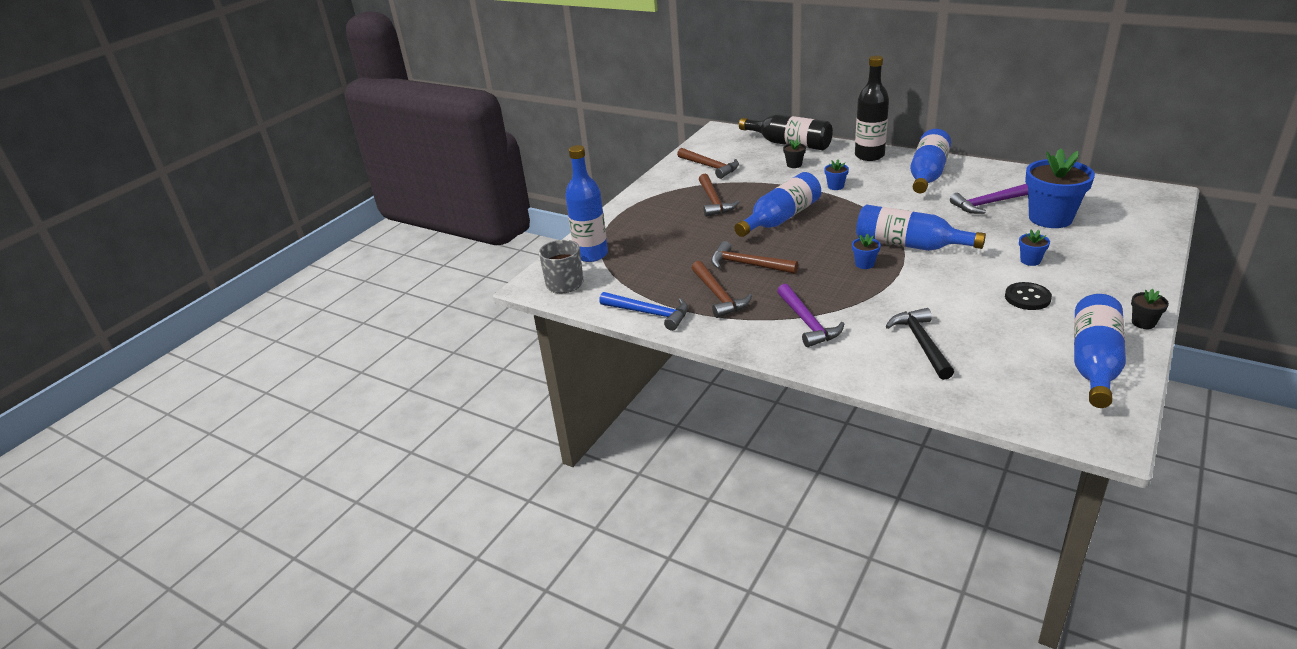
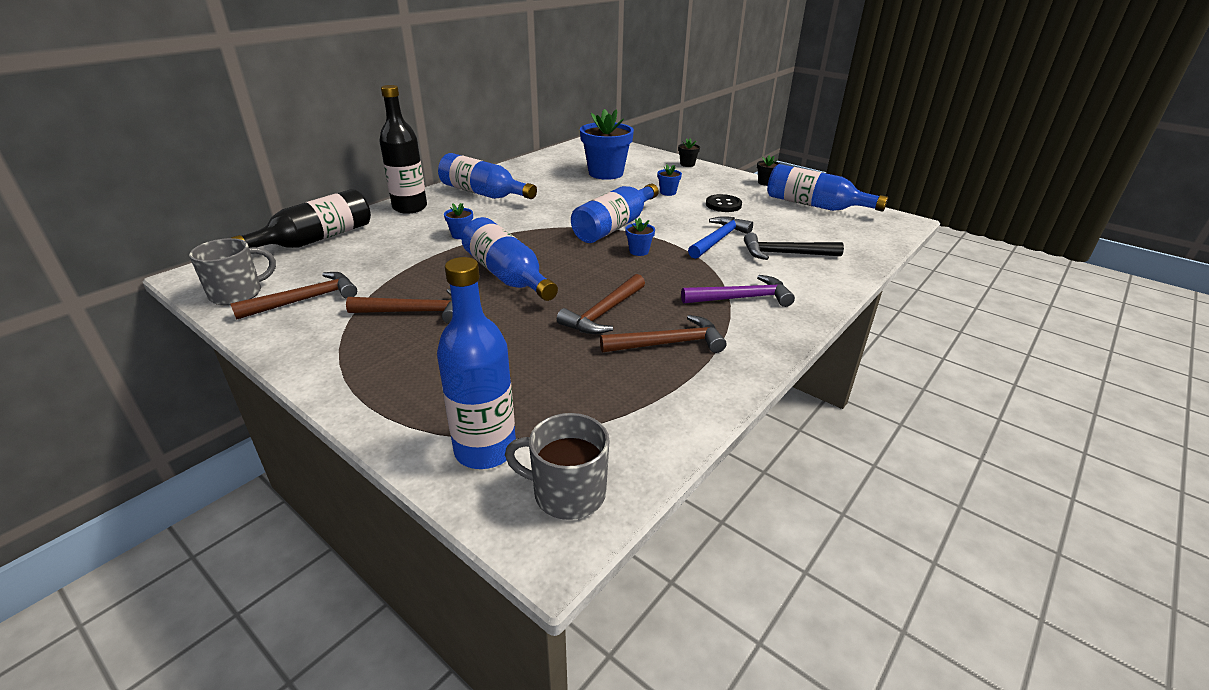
camera: 85 degrees left, 0 degrees up
(649, 313) = (695, 405): blue hammer -> blue hammer (718, 239)
(706, 148) = (238, 294): none -> grey mug
(794, 165) = (378, 246): black flower pot -> black flower pot (687, 164)
(988, 204) = (564, 185): purple hammer -> none

